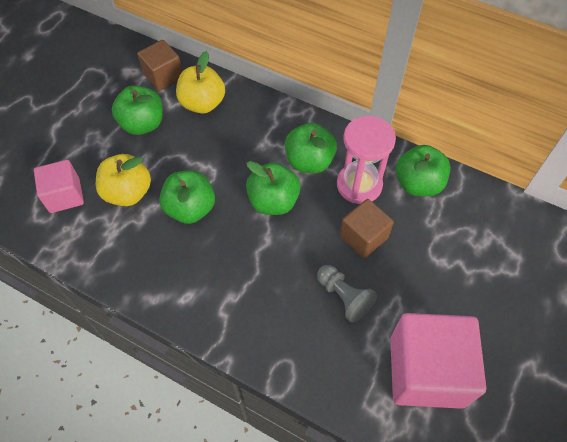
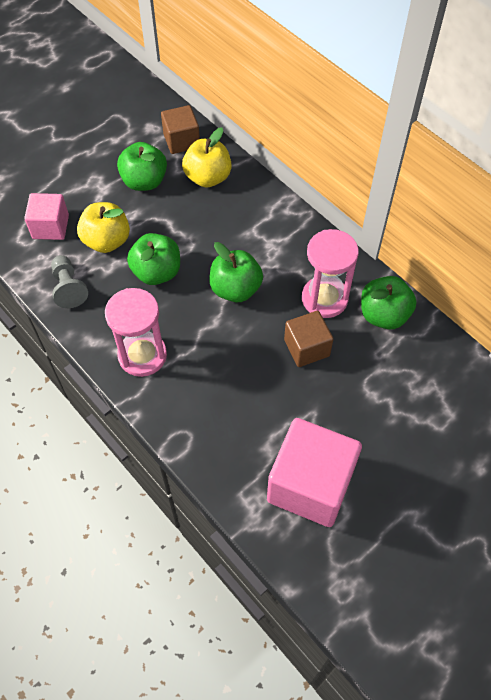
camera: 20 degrees right, 0 degrees up
(210, 296) = (142, 355): none -> pink hourglass
(309, 161) = (286, 262): green apple -> none
(344, 297) = (263, 395): grey pawn -> grey pawn (69, 288)

